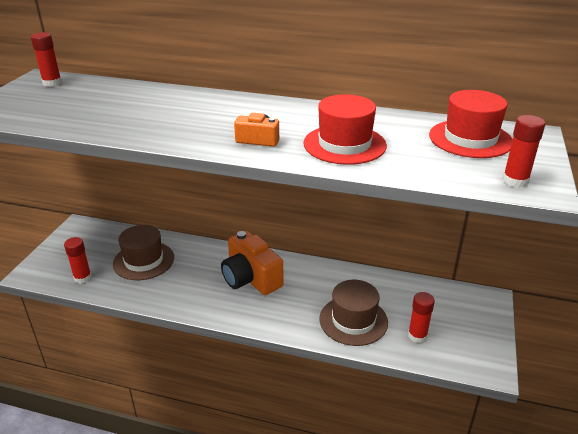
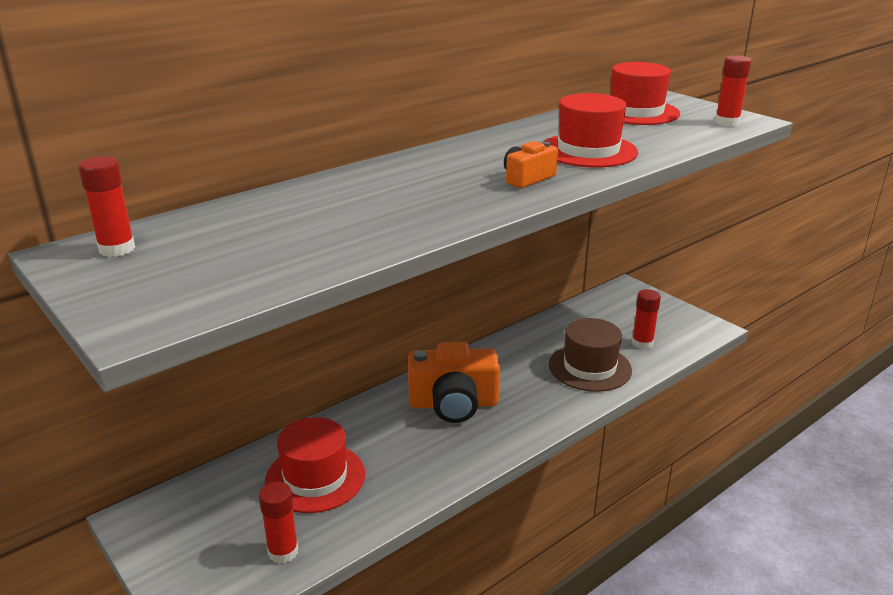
camera: 55 degrees left, 5 degrees down
(143, 261) = (315, 477): brown hat -> red hat

